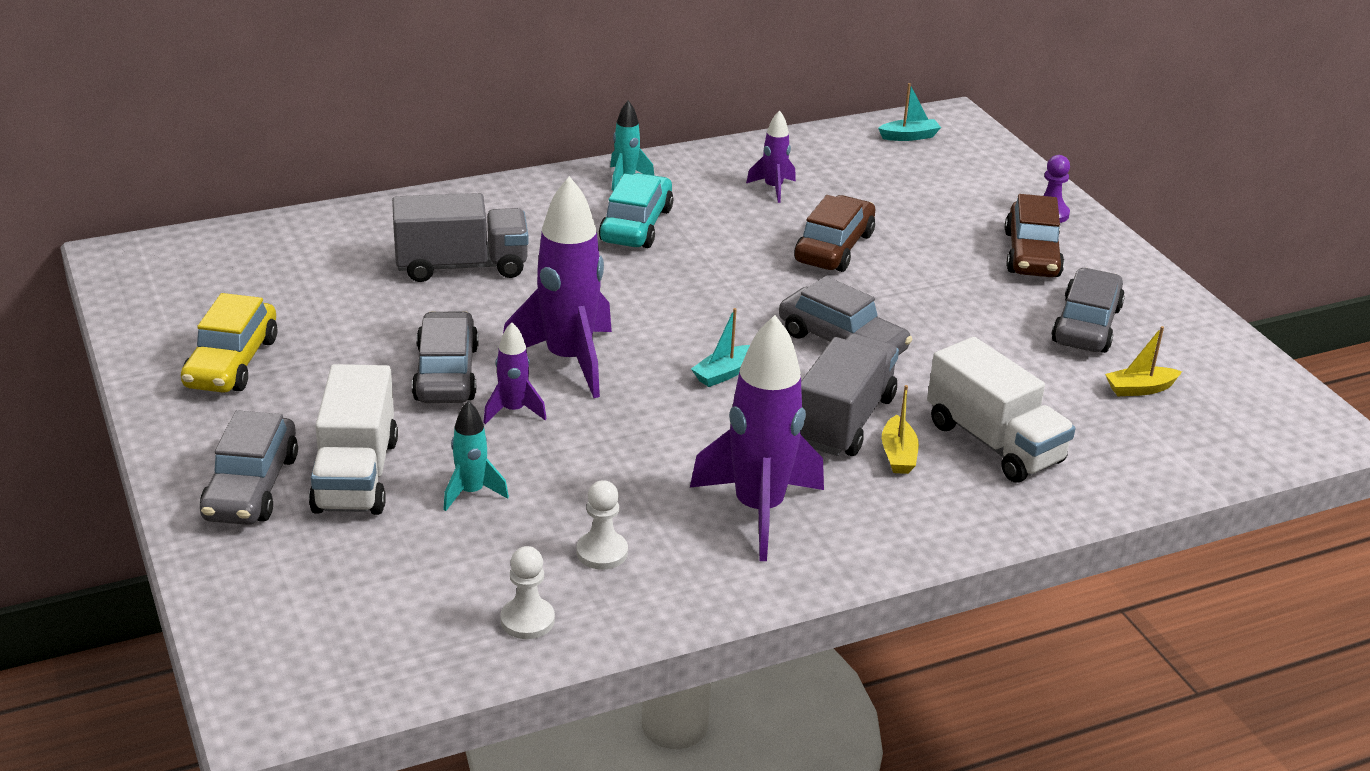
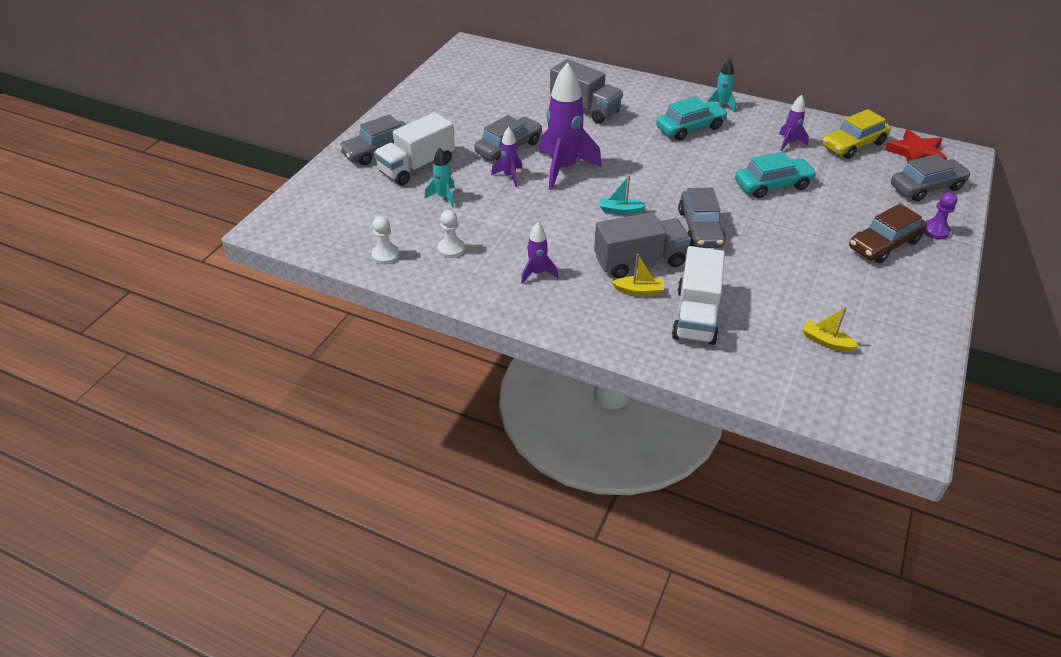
camera: 50 degrees right, 10 degrees up
(231, 362) = (443, 103): yellow car -> yellow car (853, 145)
(758, 510) = (537, 273): purple rocket -> purple rocket, size x0.49
(834, 248) = (773, 185): brown car -> turquoise car
(898, 455) = (639, 291): yellow boat -> yellow boat turned 135 degrees counterclockwise
(909, 136) = (916, 153): turquoise boat -> red star
(1086, 325) = (852, 295): grey car -> grey car (926, 187)

